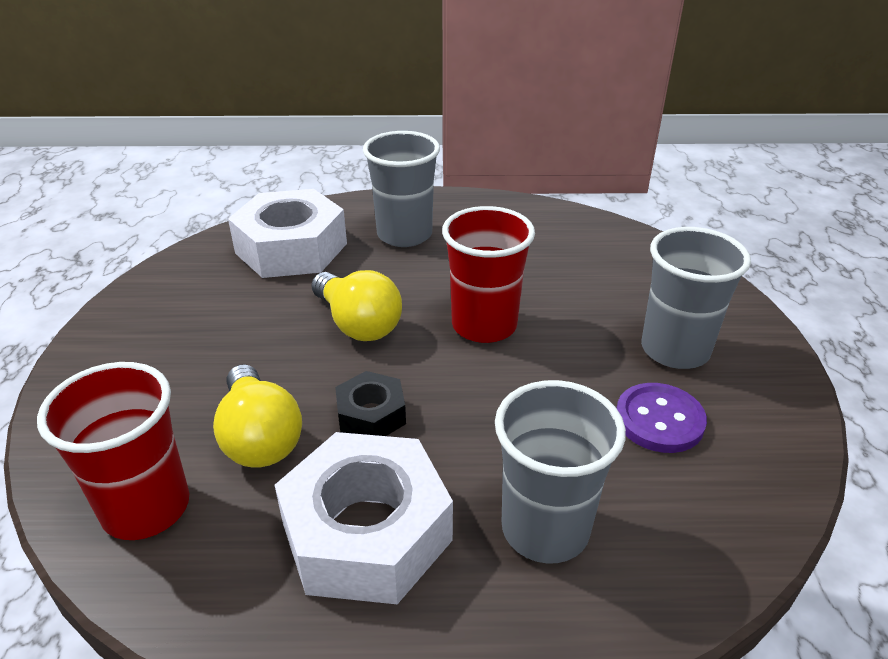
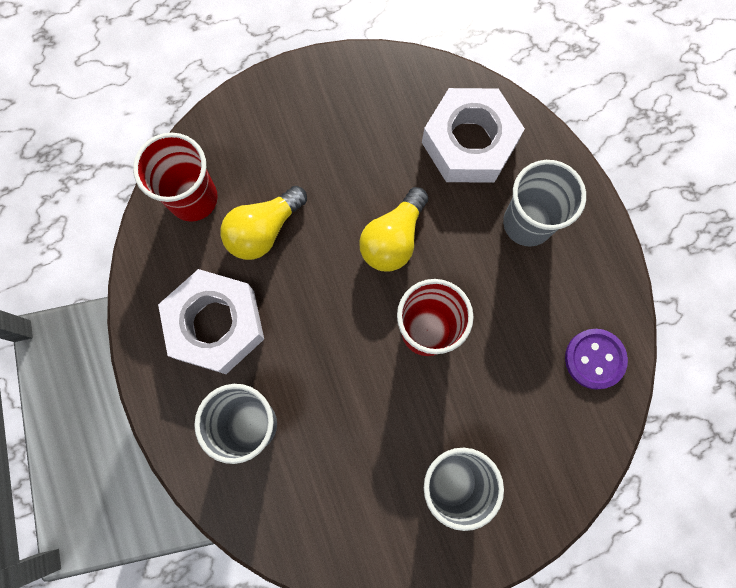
camera: 70 degrees right, 40 degrees up
(371, 415) = (305, 288): black nut -> none
(659, 420) = (368, 479): purple button -> purple button (595, 359)

